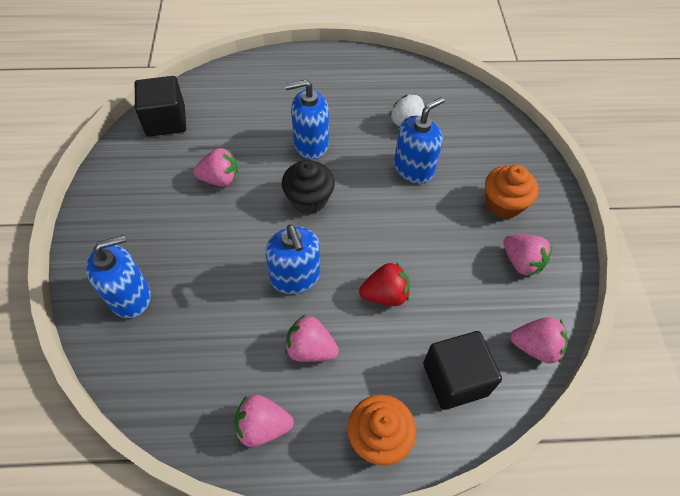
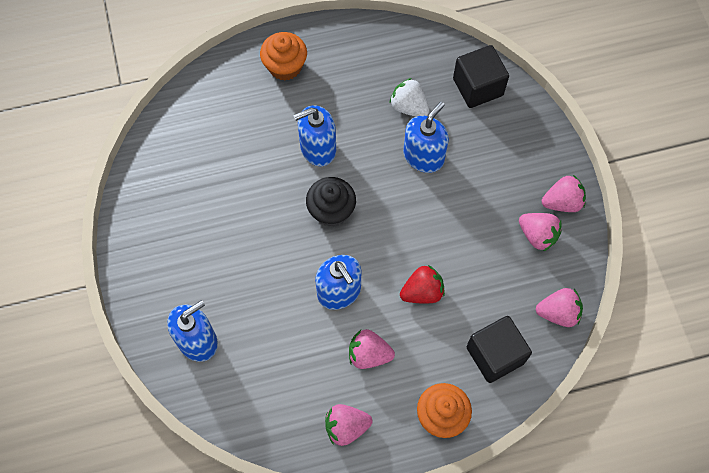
camera: 10 degrees left, 10 degrees up
(166, 121) = (165, 150): black cube -> black cube (478, 87)
(220, 179) = (241, 206): pink strawberry -> pink strawberry (562, 202)
(503, 204) = (514, 178): orange cupcake -> orange cupcake (285, 66)

